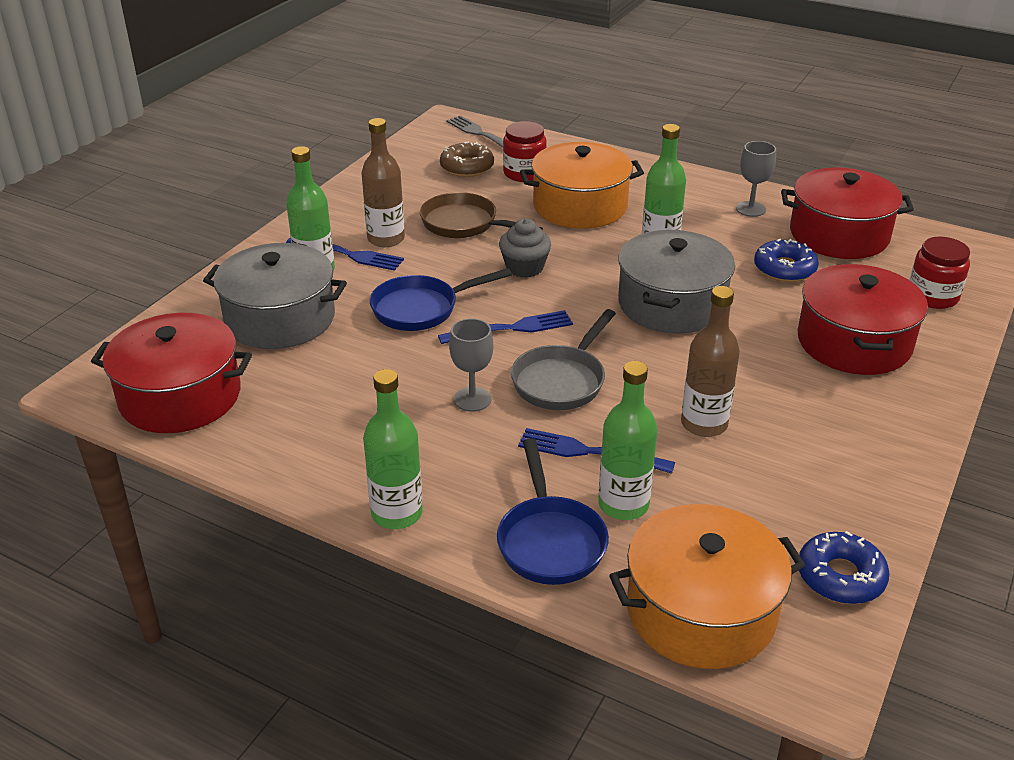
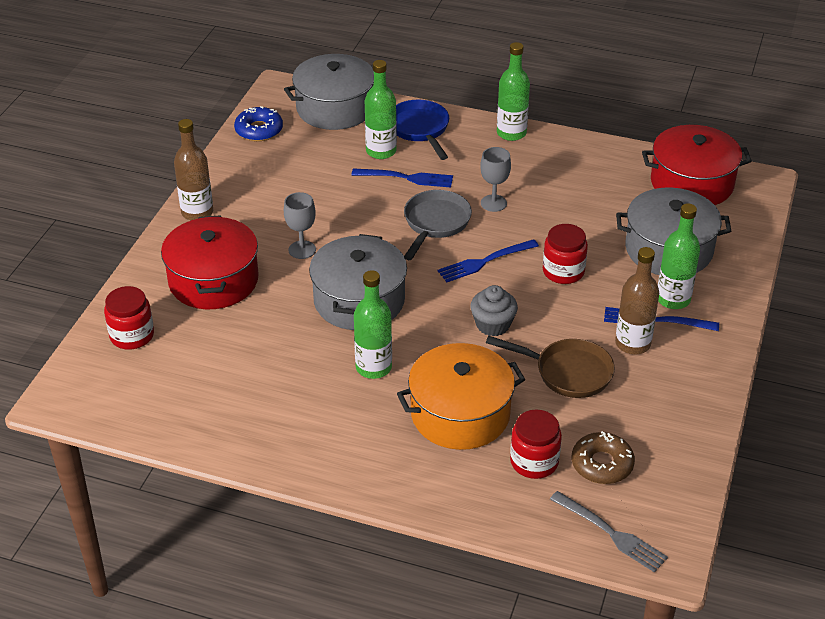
camera: 170 degrees right, 5 degrees up
(421, 309) = (563, 271): blue pan -> red jar
(701, 611) = (335, 108): orange pot -> grey pot
(704, 424) = (332, 204): brown bottle -> brown bottle (197, 212)
(750, 209) = (281, 432): grey goblet -> grey goblet (302, 250)
(784, 269) = (257, 352): blue donut -> none
(839, 235) = (196, 404): red pot -> none

